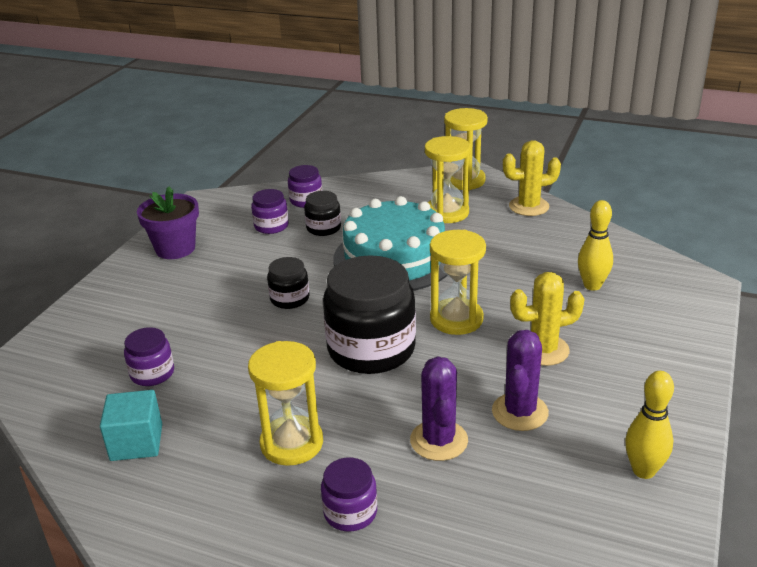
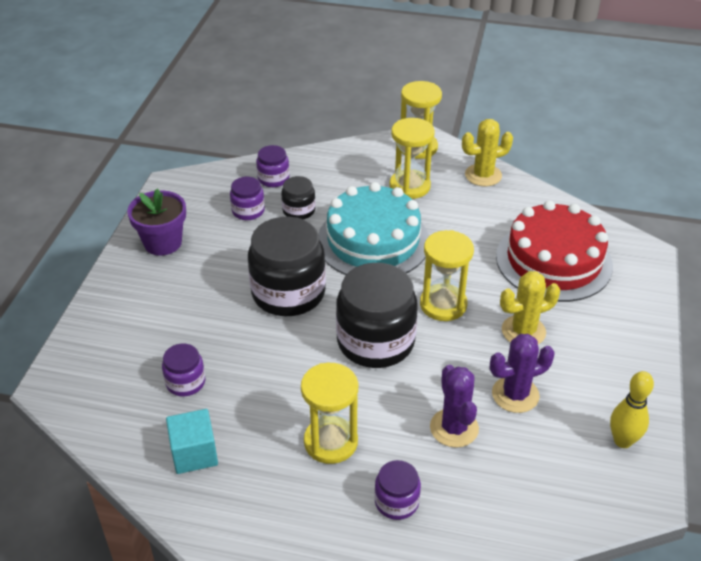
camera: 10 degrees left, 10 degrees up
(289, 299) = (288, 293): black jar -> black jar, size x2.04
(520, 412) = (515, 395): purple cactus -> purple cactus turned 60 degrees clockwise
(592, 285) = (553, 261): yellow bowling pin -> red cake

